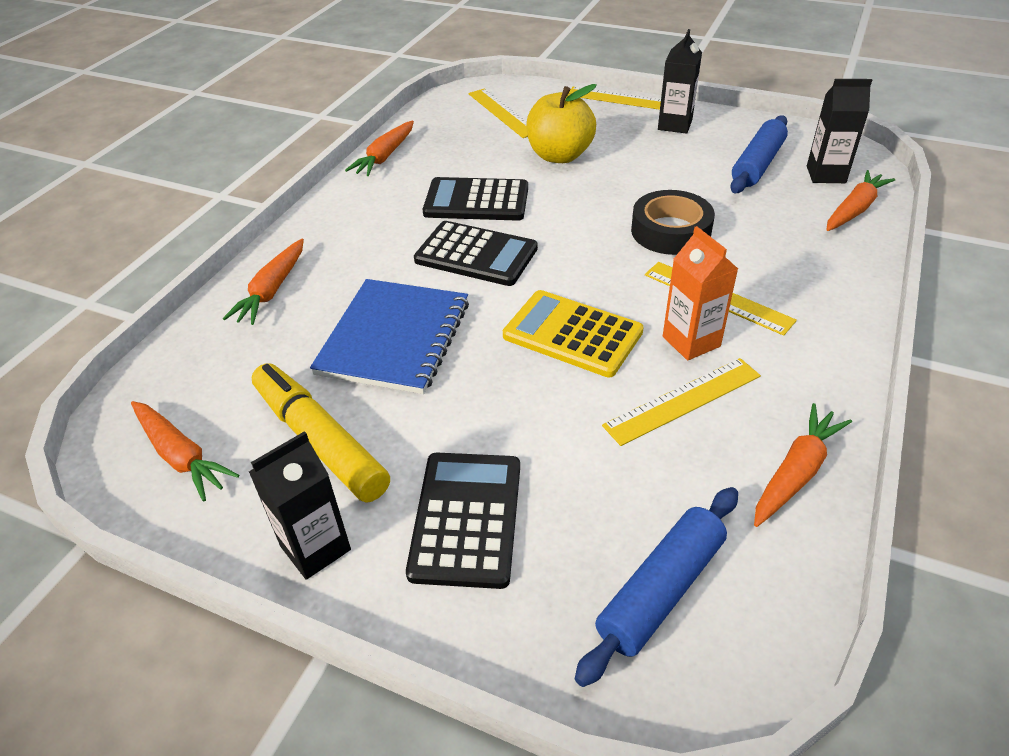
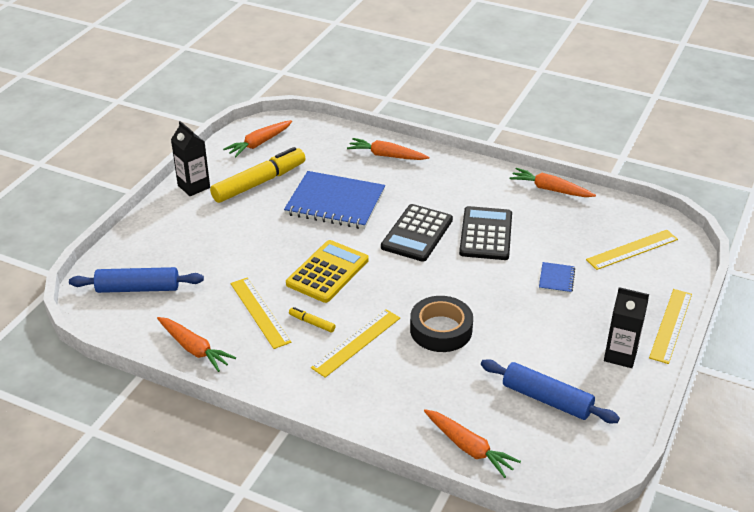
camera: 90 degrees right, 5 degrees down
(466, 518) = (197, 229): black calculator -> none
(559, 156) = (556, 279): yellow apple -> blue notebook
(660, 590) = (138, 288): blue rolling pin -> blue rolling pin turned 45 degrees counterclockwise
(691, 341) = (312, 323): orange carton -> yellow marker
(826, 174) = (530, 443): black carton -> none

